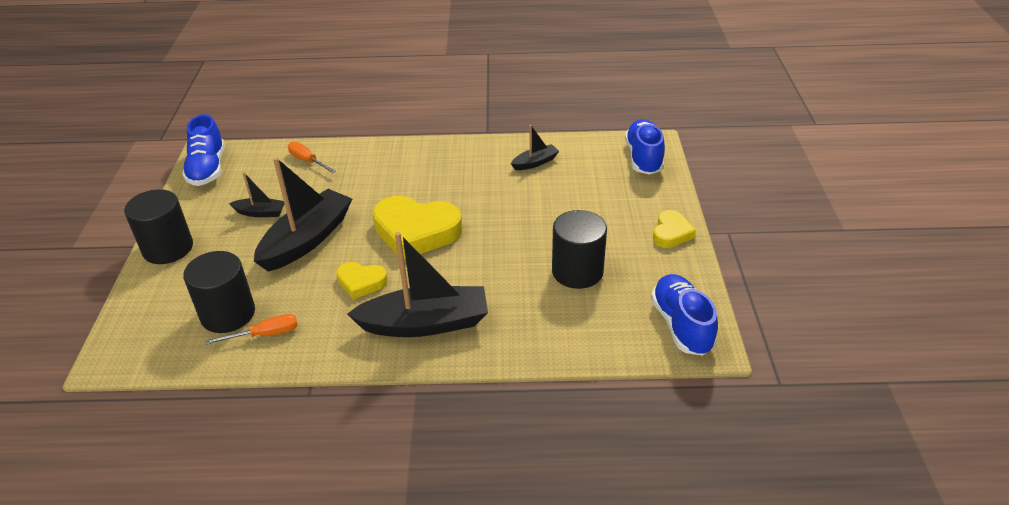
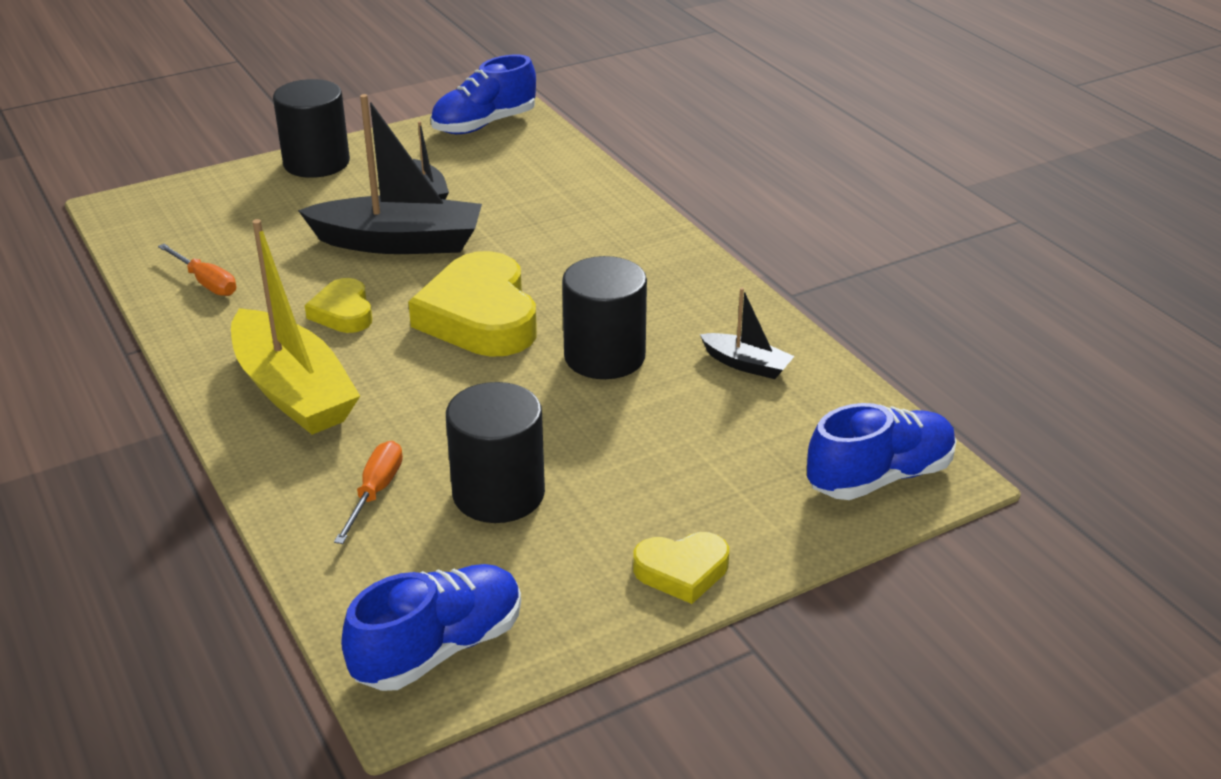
camera: 60 degrees right, 5 degrees down
(228, 314) = (227, 245): black cylinder -> black cylinder (604, 356)
(307, 161) = (563, 180): orange screwdriver -> orange screwdriver (375, 492)
(425, 323) = (293, 391): black boat -> yellow boat

